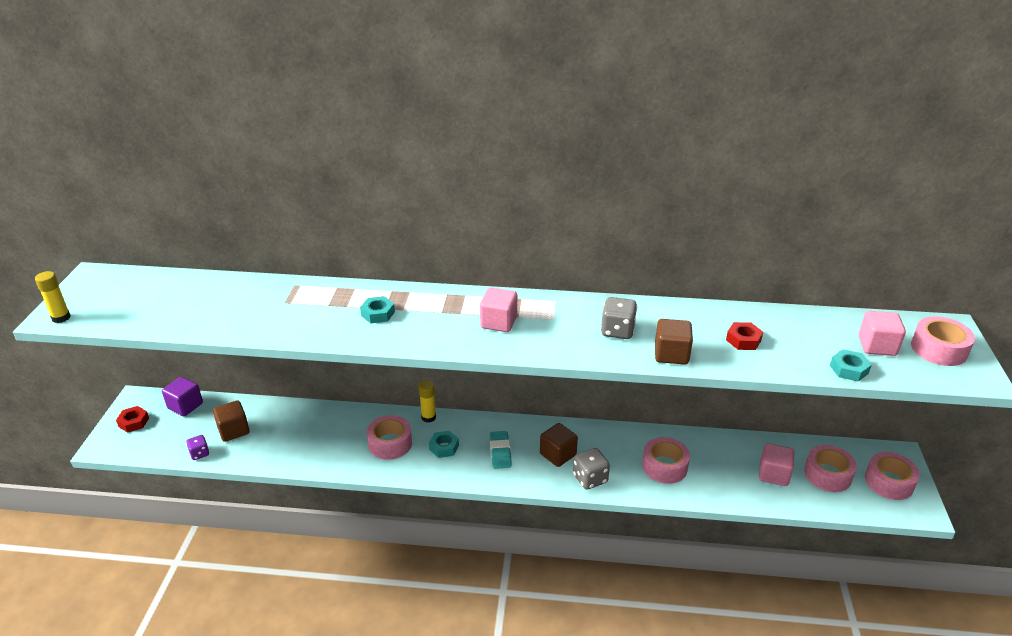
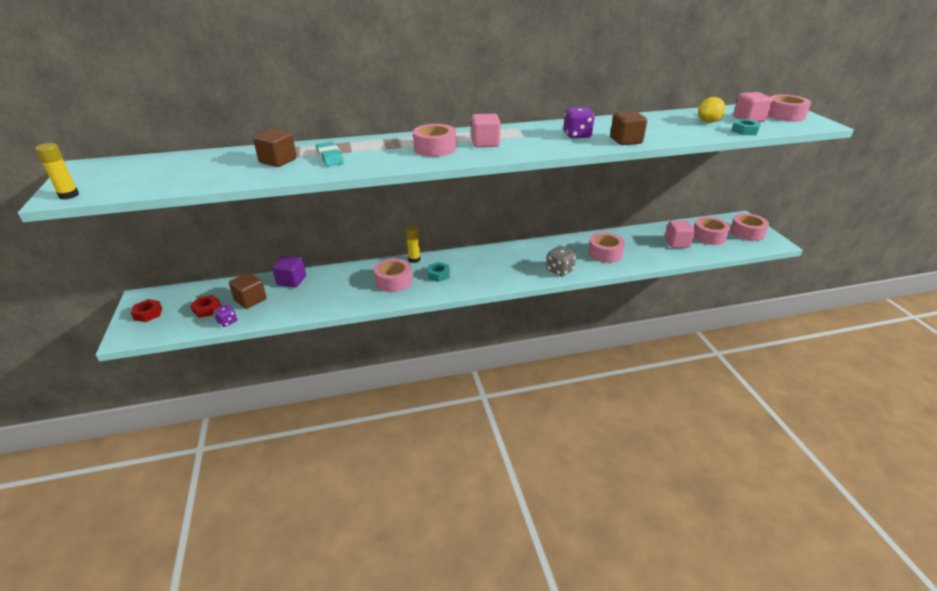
camera: 20 degrees left, 0 degrees up
(185, 406) = (194, 293): purple cube -> purple cube (291, 281)
(378, 314) = (382, 152): turquoise nut -> none
(437, 320) = (435, 148): none -> pink tape
(500, 452) = (484, 269): turquoise eraser -> turquoise eraser (330, 157)
(558, 454) = (527, 261): brown cube -> brown cube (278, 161)
(617, 331) = (577, 135): grey dice -> purple dice
(743, 340) = (665, 128): red nut -> red nut (207, 309)
(813, 340) = (708, 122): none -> yellow lemon

